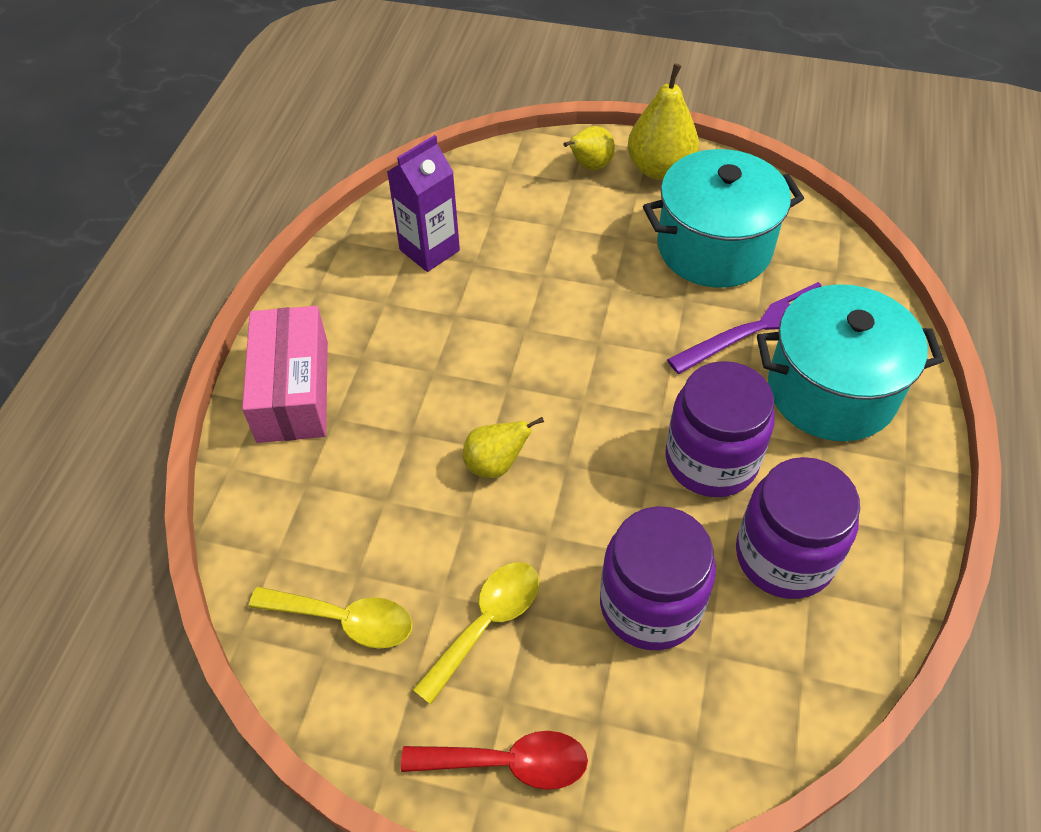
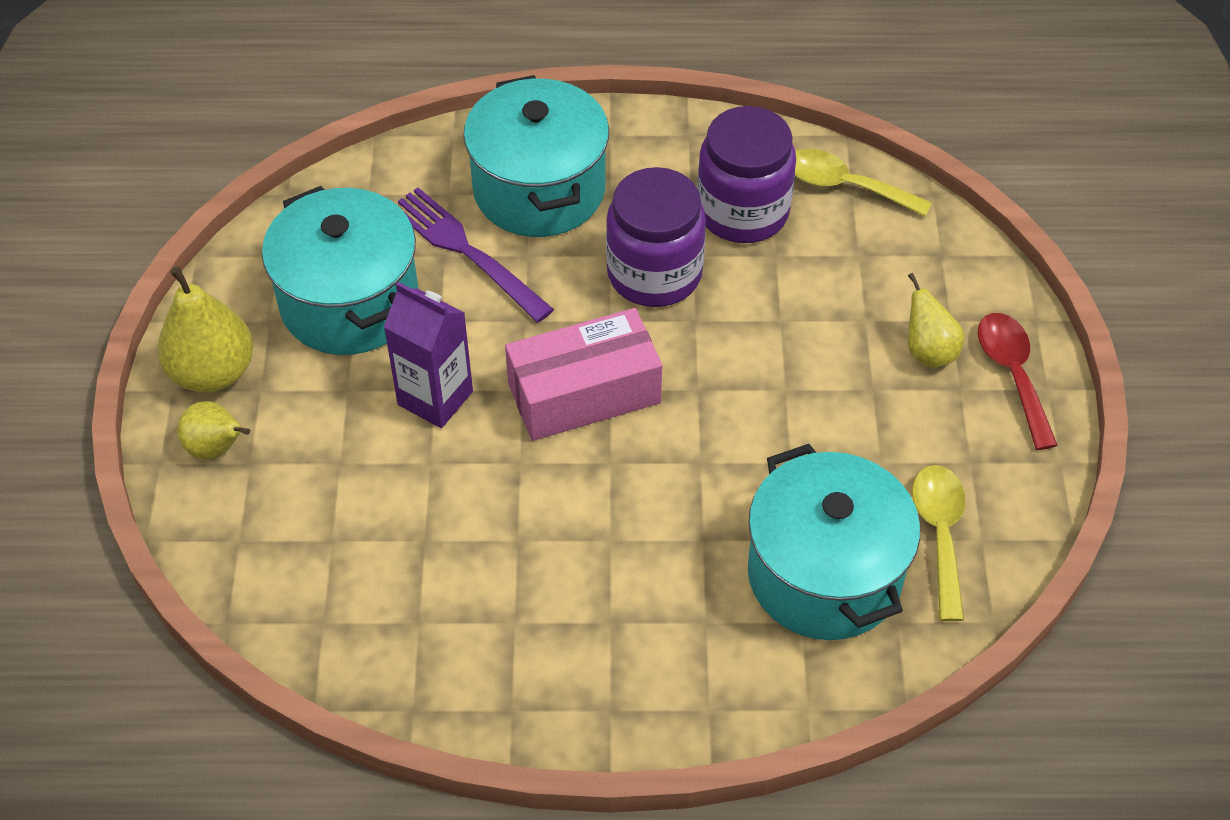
camera: 105 degrees left, 0 degrees up
(293, 390) = (681, 679): pink box -> pink box (584, 393)
(342, 512) = (824, 574): none -> turquoise pot
(429, 250) = (411, 596): purple carton -> purple carton (435, 398)
(487, 623) = (895, 418): yellow spoon -> yellow spoon (845, 186)
(495, 464) = (718, 450): yellow pear -> yellow pear (928, 351)
(650, 604) = (828, 300): purple jar -> none

